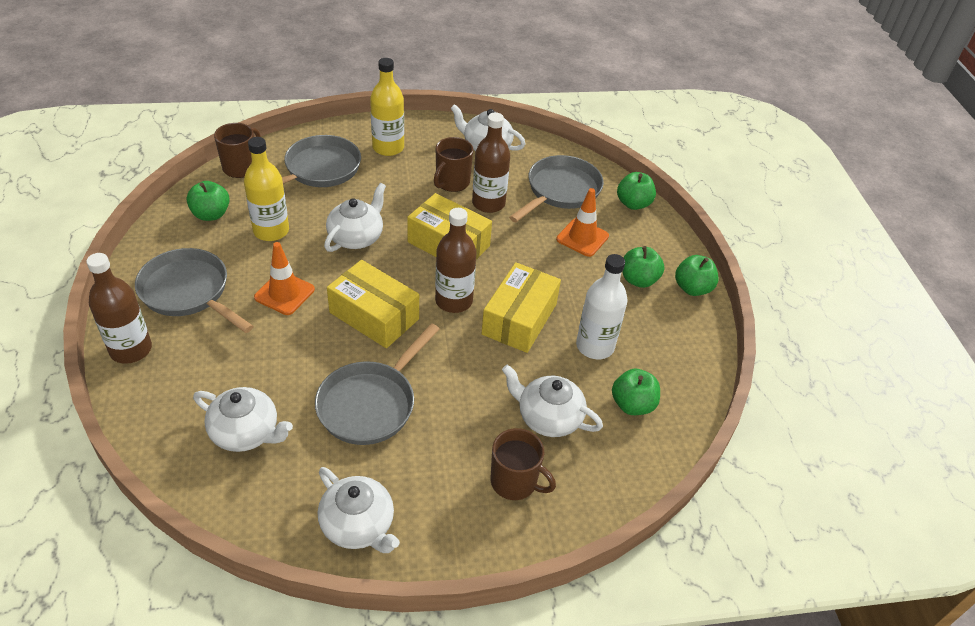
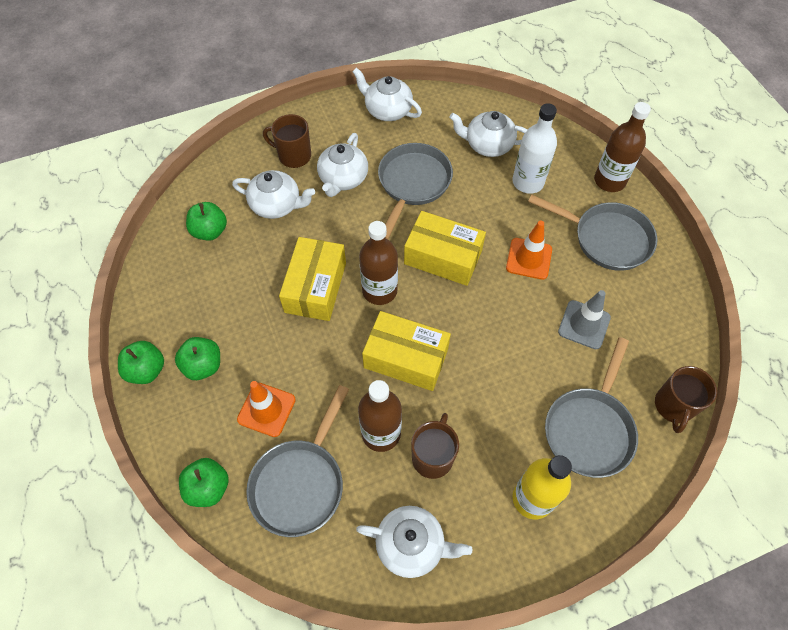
camera: 170 degrees right, 15 degrees up
(211, 214) = (653, 329): green apple -> none
(271, 231) = (584, 324): yellow bottle -> grey traffic cone
(356, 237) = (500, 341): white teapot -> white teapot (343, 179)
(595, 346) = (244, 277): white bottle -> white bottle (528, 182)

